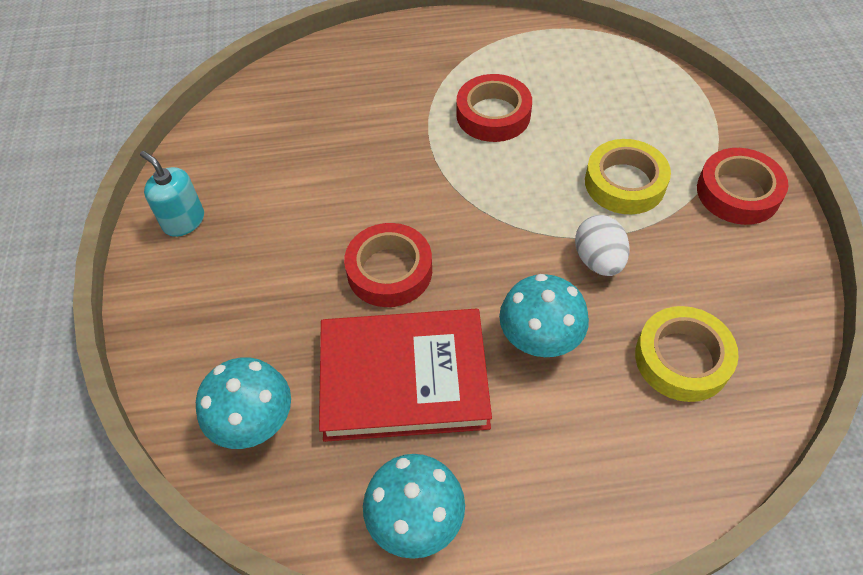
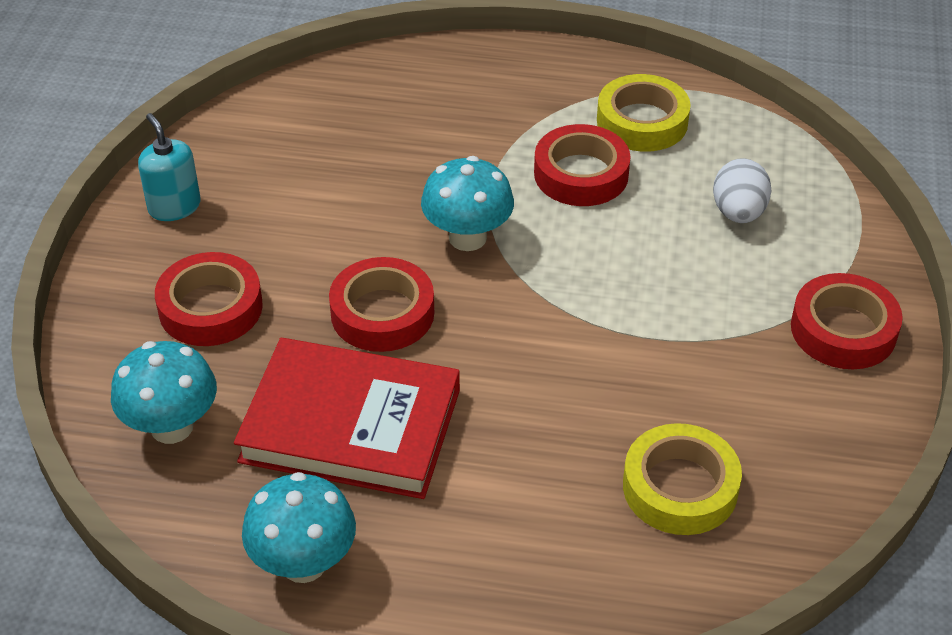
camera: 15 degrees right, 10 degrees down
(247, 303) = (210, 308): none -> red tape
(539, 340) = (521, 426): turquoise mushroom -> turquoise mushroom (467, 237)
(598, 260) = (632, 361): white egg -> white egg (738, 213)
(625, 183) = (706, 286): yellow tape -> yellow tape (642, 121)

